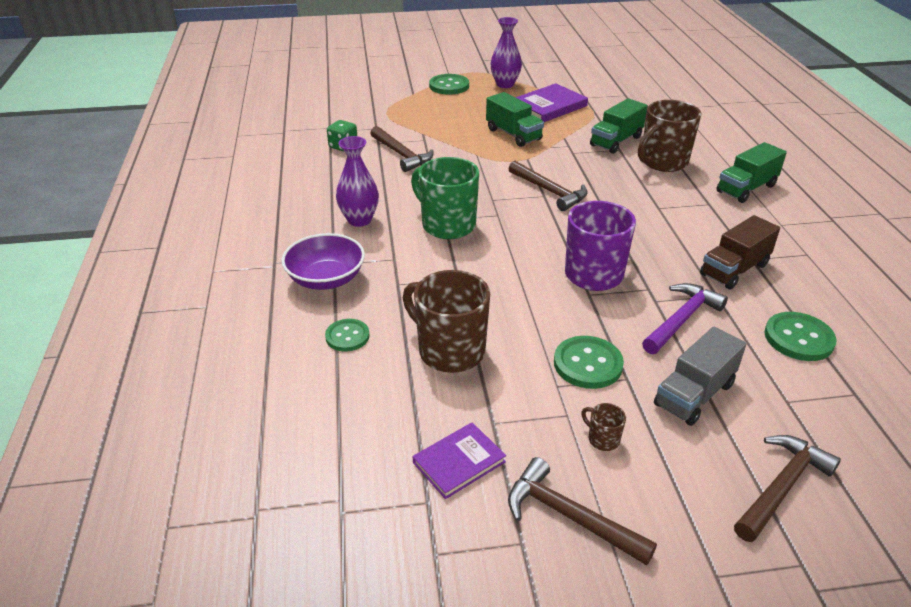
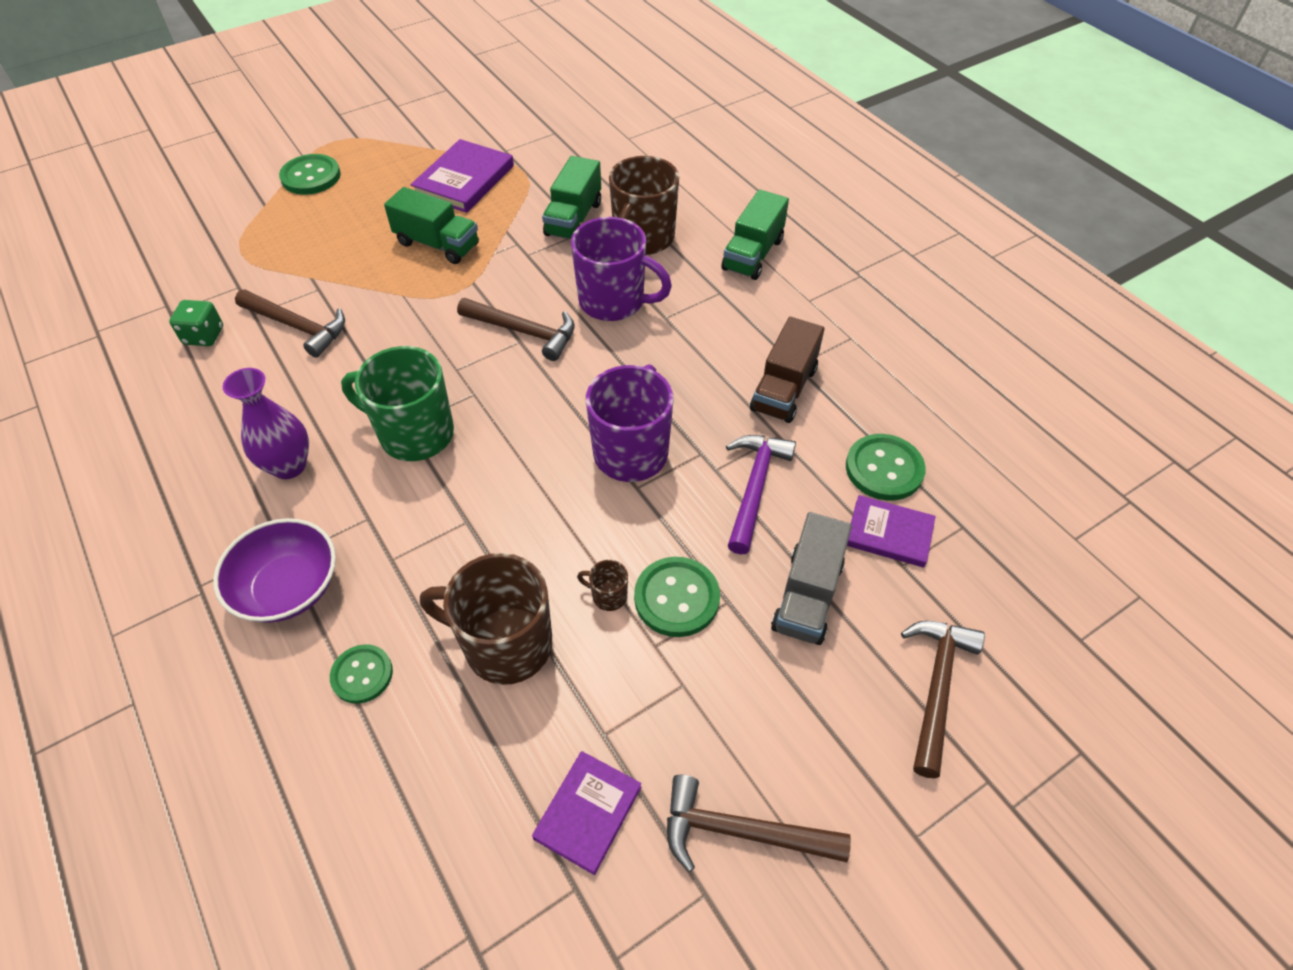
camera: 25 degrees left, 15 degrees up
(505, 84) = (389, 154): purple vase -> none
(602, 439) = (735, 704): brown mug -> brown mug (608, 596)
(623, 190) = (613, 302): none -> purple mug
(784, 378) = (889, 533): none -> purple book

